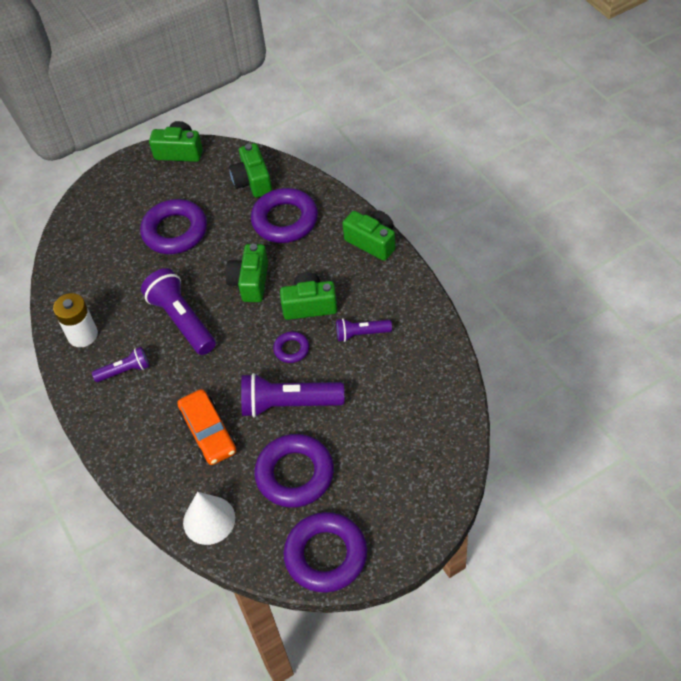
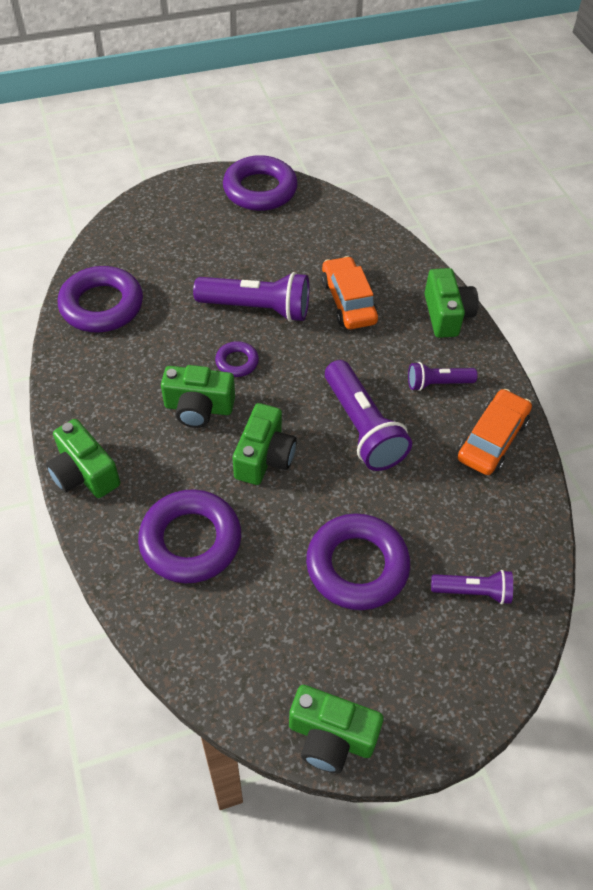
camera: 175 degrees left, 0 degrees up
(83, 335) = (492, 439): white battery -> orange car
(209, 520) = (359, 233): white cone -> none
(252, 181) = (219, 629): green camera -> green camera (446, 315)
(295, 474) = (269, 249): purple ring -> purple ring (102, 305)
(361, 334) = (151, 360): purple flashlight -> purple flashlight (473, 591)

